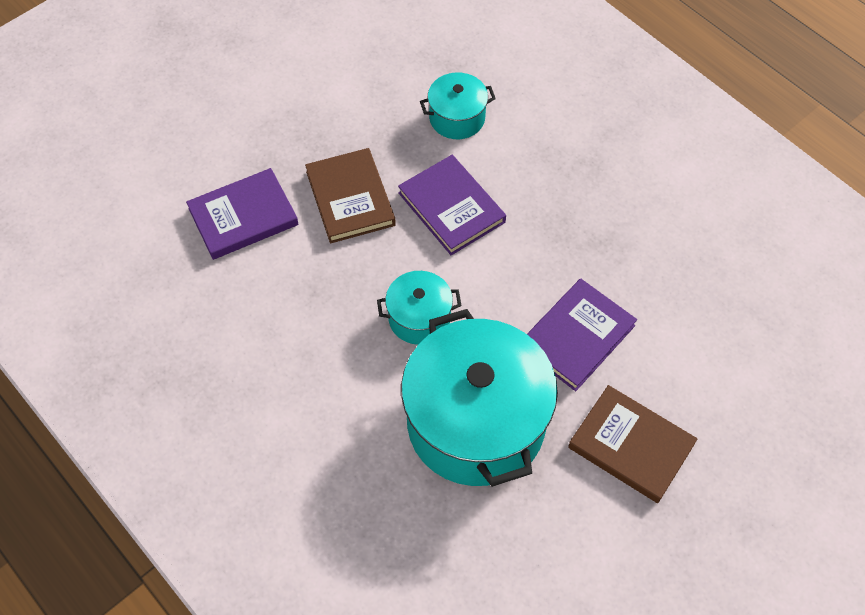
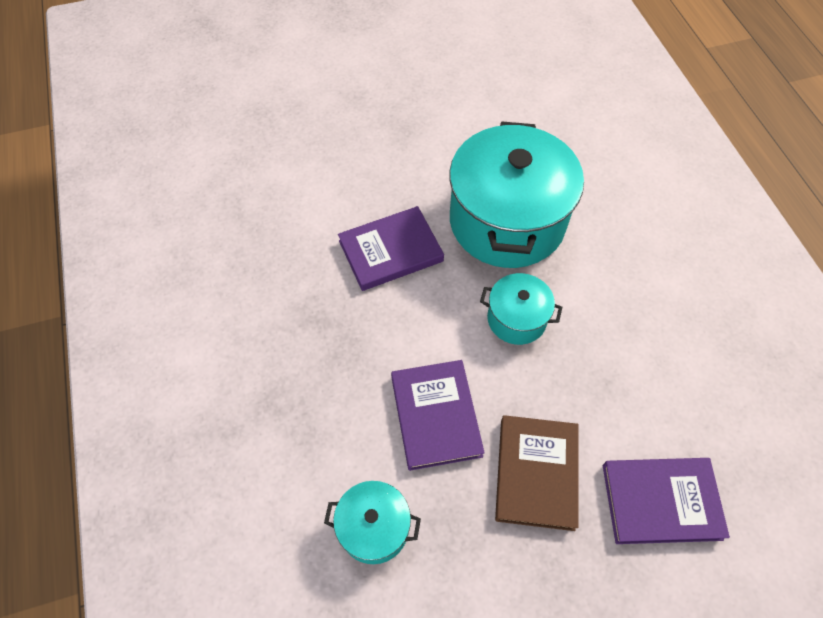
camera: 155 degrees left, 0 degrees up
(631, 445) = (400, 165): brown book -> none

